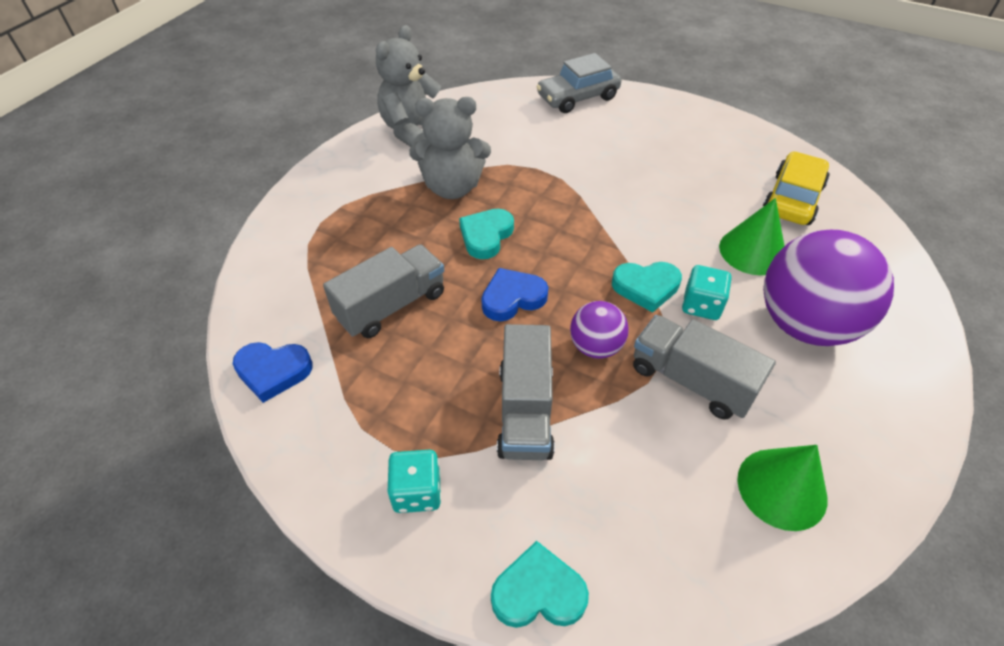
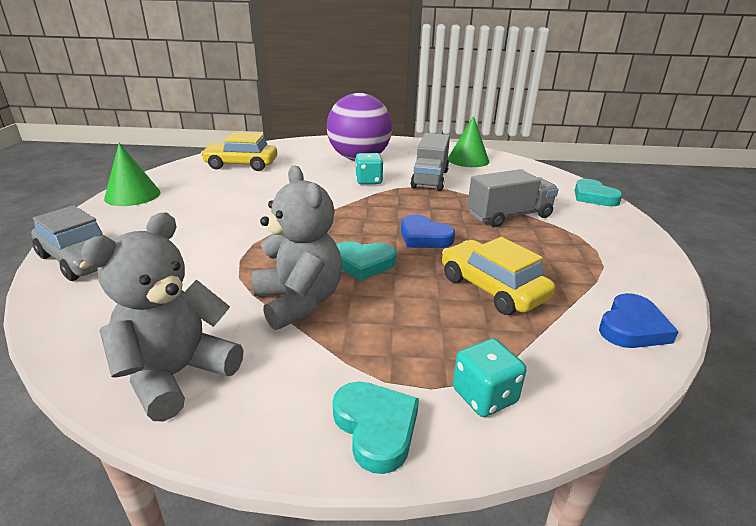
camera: 115 degrees left, 20 degrees down
(273, 371) = (632, 327): blue heart -> blue heart turned 60 degrees clockwise
(391, 306) = (492, 288): grey truck -> yellow car
(413, 131) = (177, 374): grey teddy bear -> grey teddy bear turned 120 degrees clockwise
(417, 492) = (605, 235): turquoise dice -> turquoise dice (484, 396)
(595, 347) = (436, 204): purple ball -> none
(646, 287) = (367, 196): turquoise heart -> turquoise heart (376, 428)
(752, 251) = (305, 172): green cone -> green cone (132, 195)

